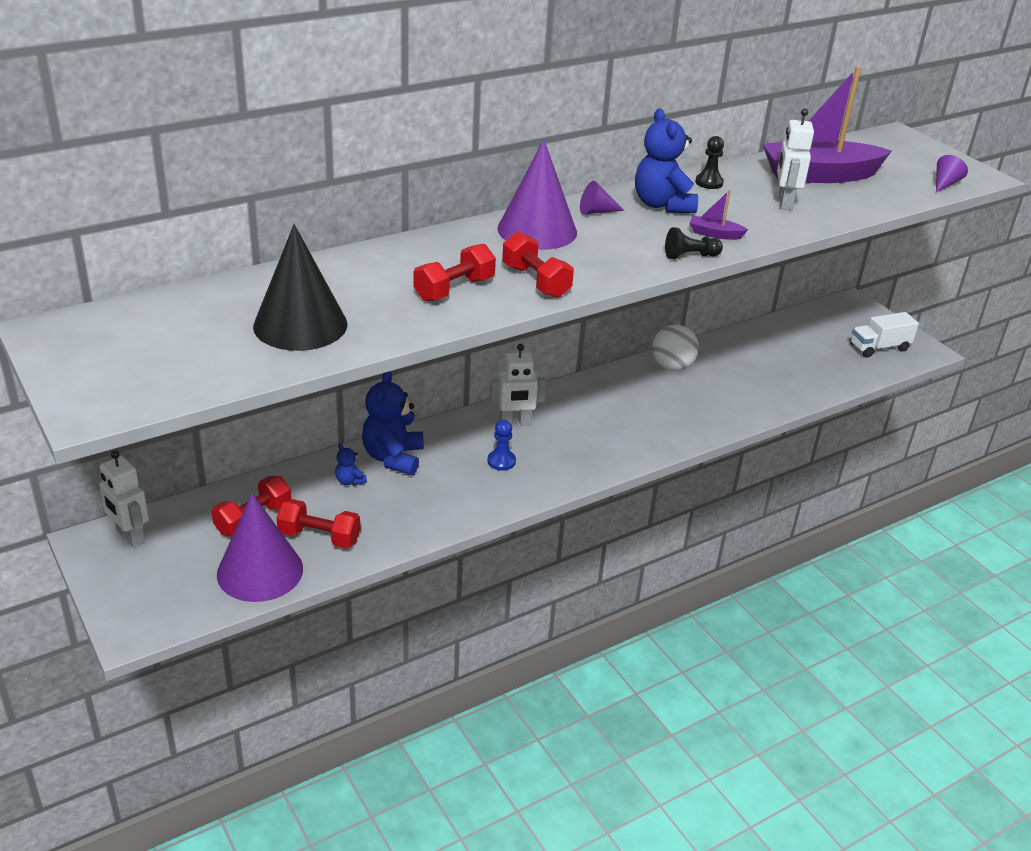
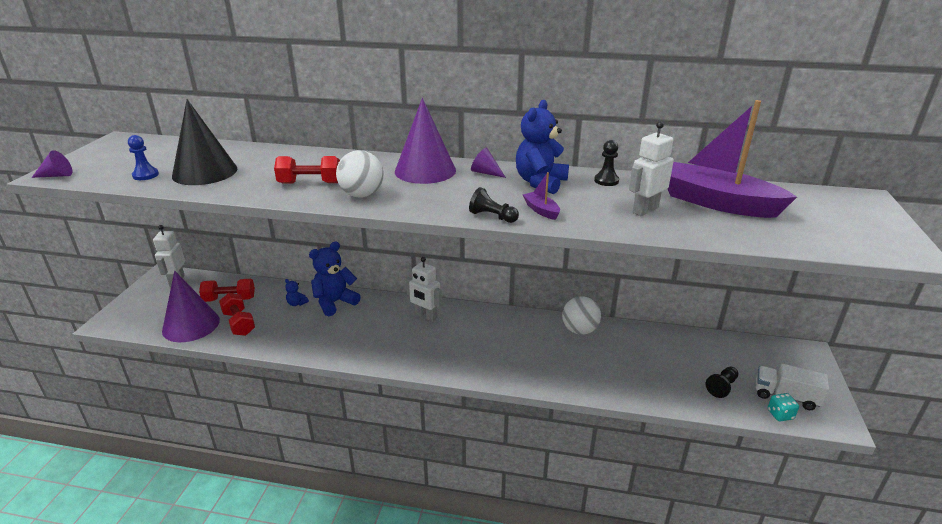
camera: 45 degrees right, 5 degrees down
(350, 481) = (297, 303): blue teddy bear -> blue teddy bear turned 60 degrees counterclockwise
(501, 461) = (384, 333): blue pawn -> blue pawn (145, 175)
(536, 281) = (362, 195): red dumbbell -> white ball
(833, 362) = (722, 387): none -> black pawn
(891, 364) = (780, 414): none -> turquoise dice
(945, 184) = (848, 245): purple cone -> purple cone (57, 175)

